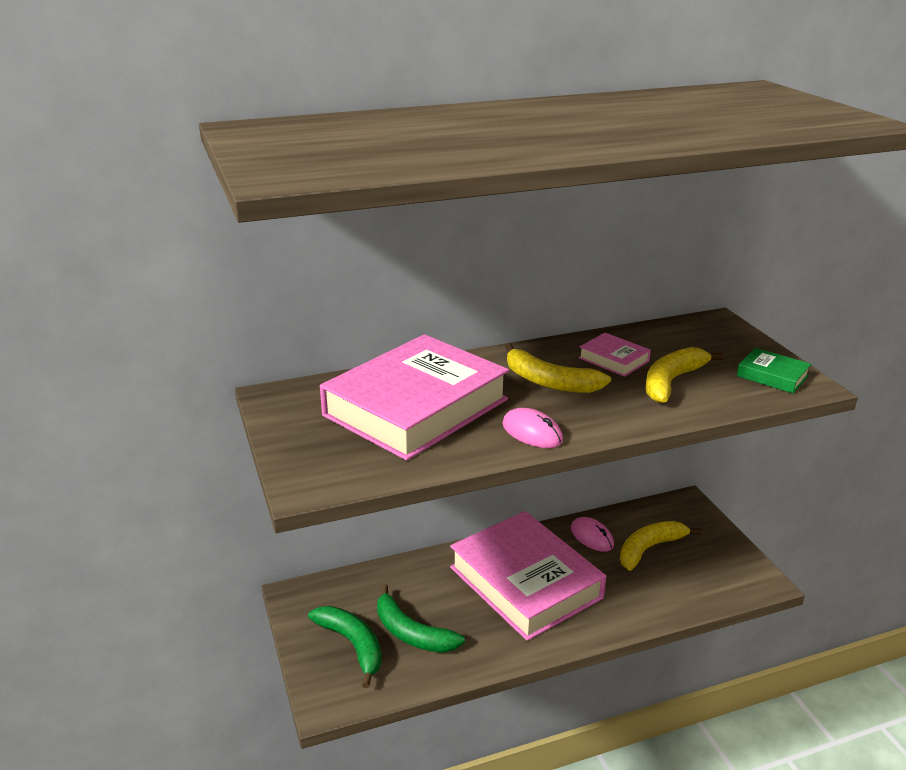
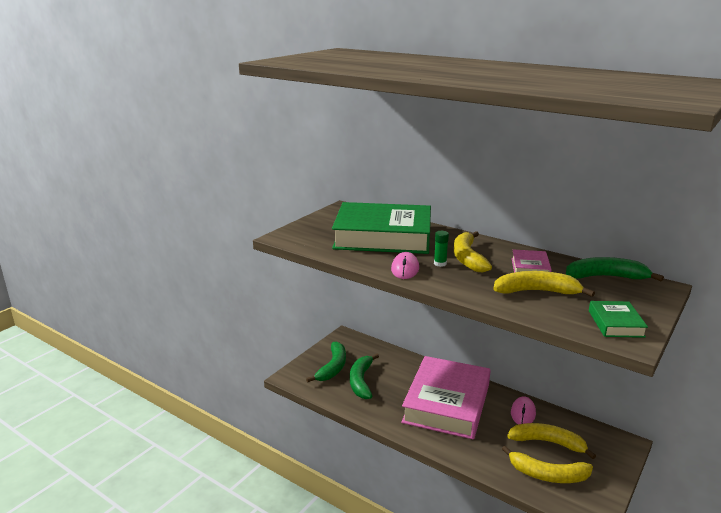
camera: 55 degrees right, 5 degrees down
(416, 407) = (383, 236): pink book -> green book
(544, 404) = (440, 263): none -> green glue stick
(674, 333) = (606, 277): none -> green banana
(695, 578) = (547, 475): none -> yellow banana

